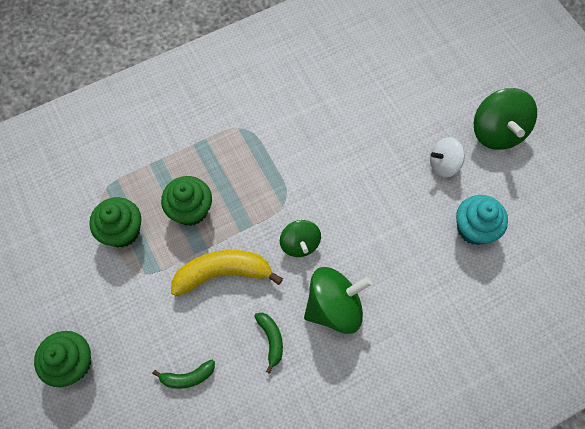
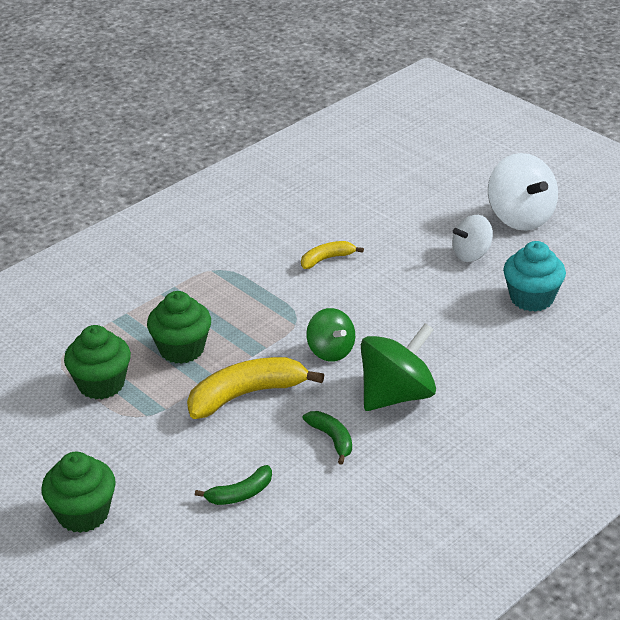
camera: 15 degrees left, 30 degrees down
(329, 139) = (327, 259): none -> yellow banana
(497, 132) = (520, 217): green spinning top -> white spinning top

